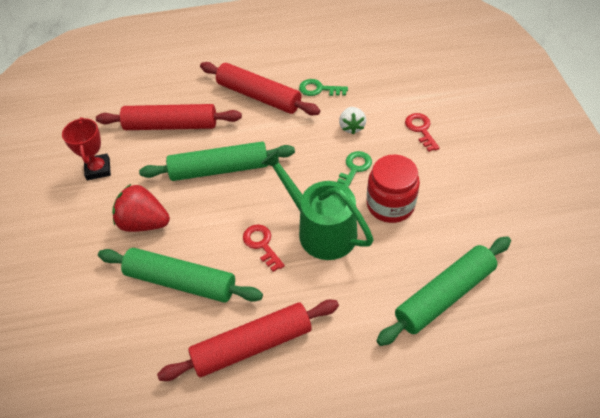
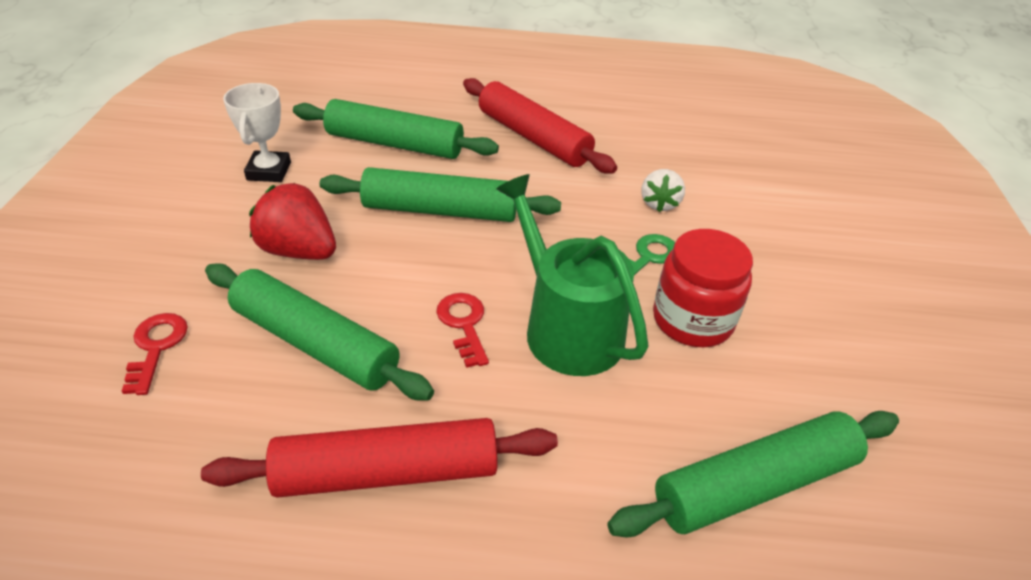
camera: 10 degrees right, 10 degrees down
(98, 169) = (269, 171): red trophy -> white trophy
(171, 125) = (394, 144): red rolling pin -> green rolling pin
(319, 89) = (624, 148): green key -> none
(421, 129) = (769, 231): red key -> red key (156, 347)

